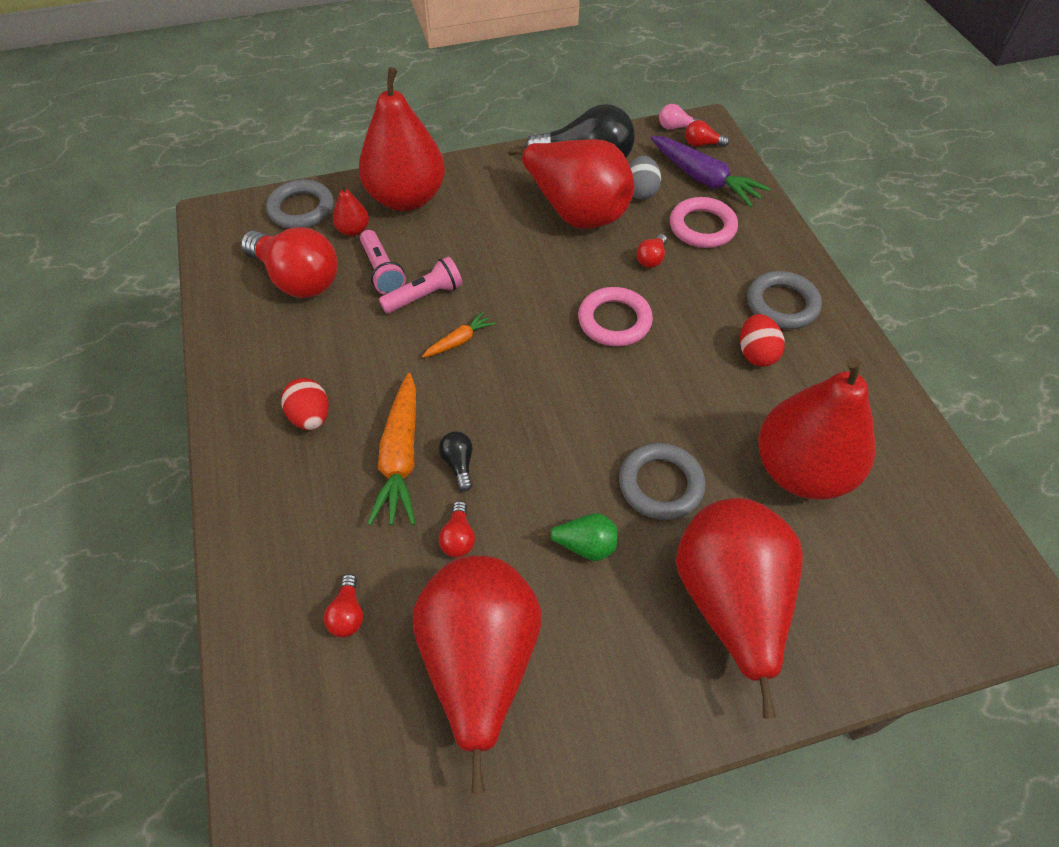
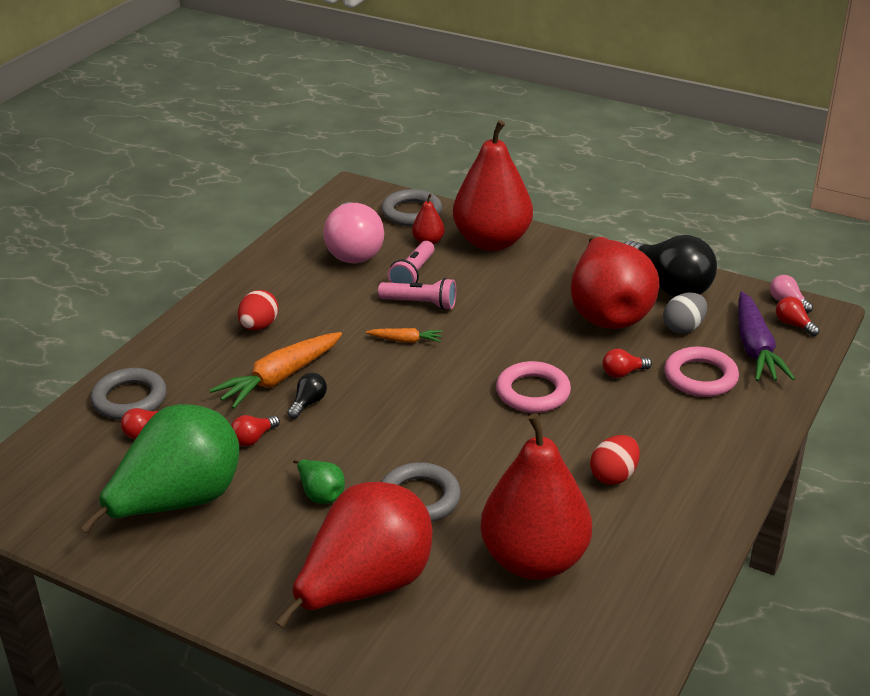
camera: 45 degrees right, 20 degrees down
(297, 279) = (353, 250): red light bulb -> pink light bulb
(480, 662) = (178, 503): red pear -> green pear
(782, 304) = (688, 461): grey ring -> grey ring (129, 399)

